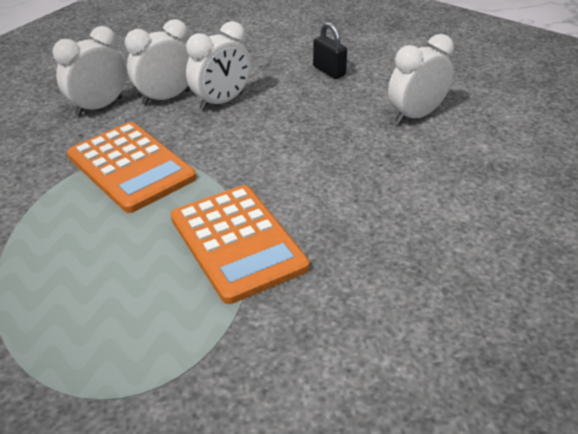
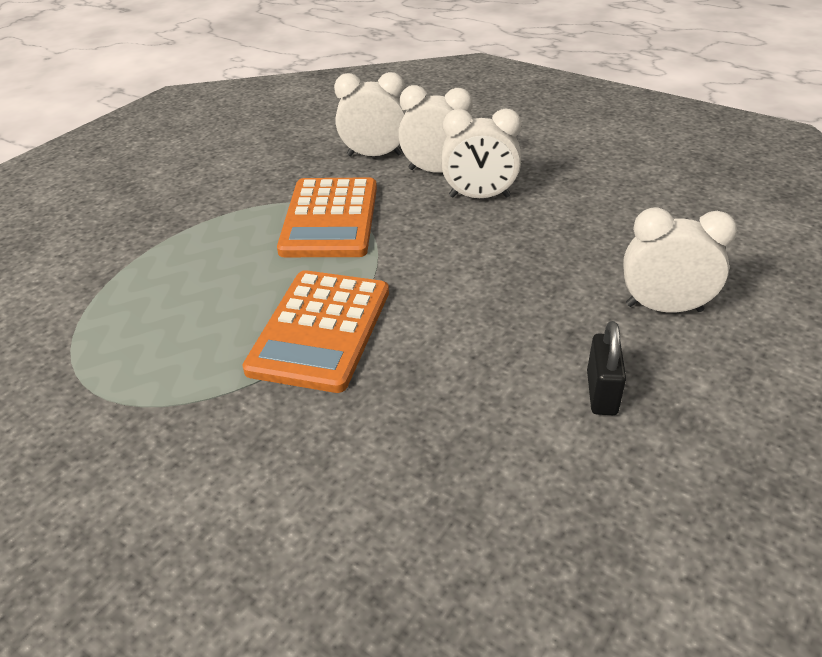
camera: 45 degrees right, 0 degrees up
(329, 71) = (630, 214): black padlock -> black padlock (601, 393)

